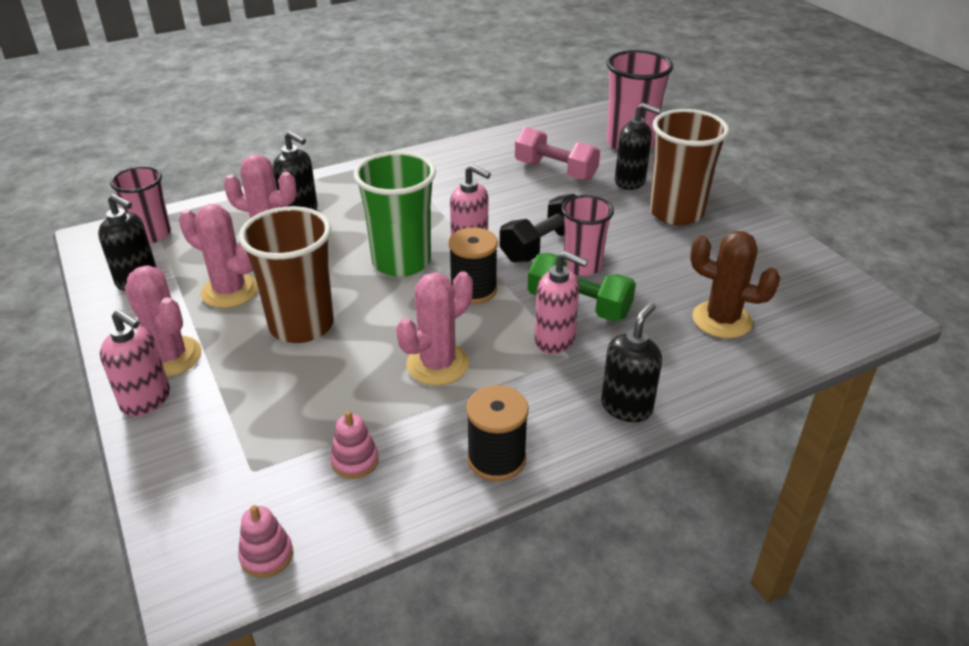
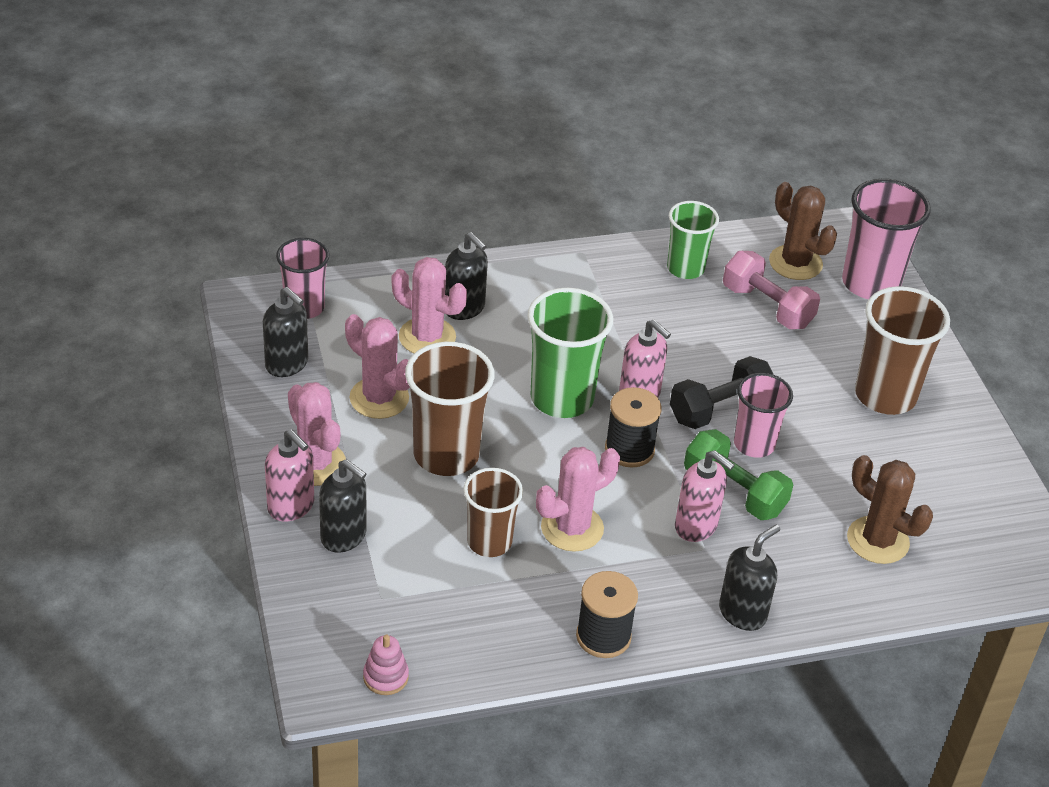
camera: 10 degrees right, 5 degrees up
(355, 461) = (474, 609): pink stacking toy -> none
(358, 393) = (489, 542): none -> brown cup
(481, 157) = (685, 268): none -> green cup
(566, 141) = (795, 263): none -> brown cactus
(630, 181) = (849, 340): black soap dispenser -> black soap dispenser (344, 536)

